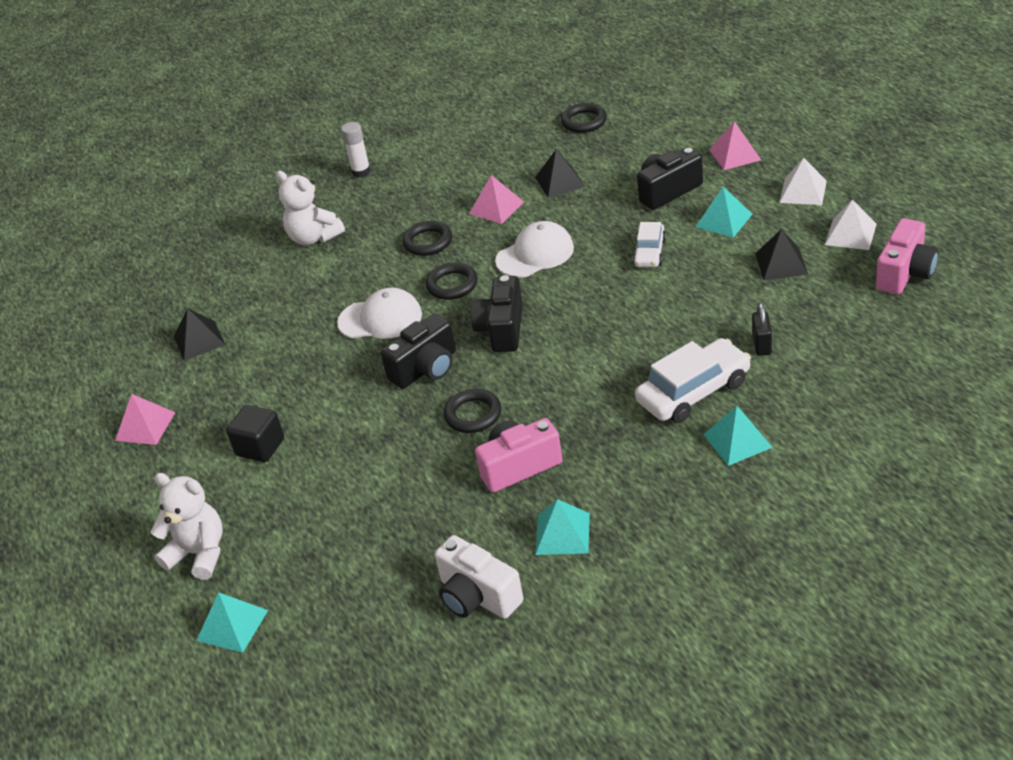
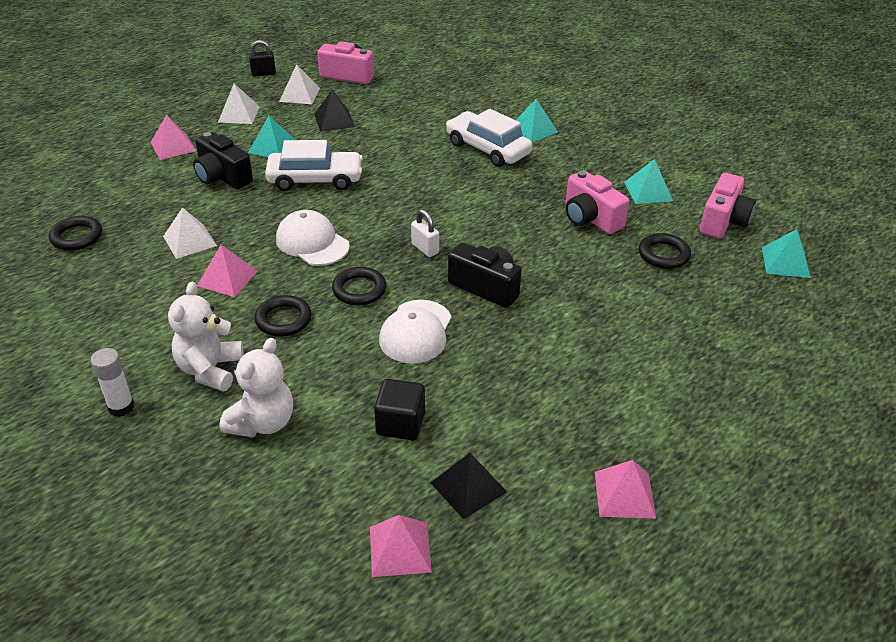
camera: 110 degrees left, 0 degrees up
(167, 304) = (400, 549): none -> pink pyramid
(199, 554) = (769, 390): white teddy bear -> white teddy bear (210, 370)
(232, 625) = (826, 345): turquoise pyramid -> turquoise pyramid (785, 262)
(260, 447) = (622, 381): black cube -> black cube (400, 424)
(380, 319) = (416, 332): white cap -> white cap turned 150 degrees counterclockwise
(473, 414) = (539, 250): black ring -> black ring (663, 255)
(477, 596) = (723, 221): white camera -> pink camera
(502, 329) = (425, 248): black camera -> white padlock
(560, 182) = (189, 241): black pyramid -> white pyramid
(649, 252) = (315, 179): white car -> white car, size x1.69
(761, 345) = (431, 124): black padlock -> black padlock (263, 73)

